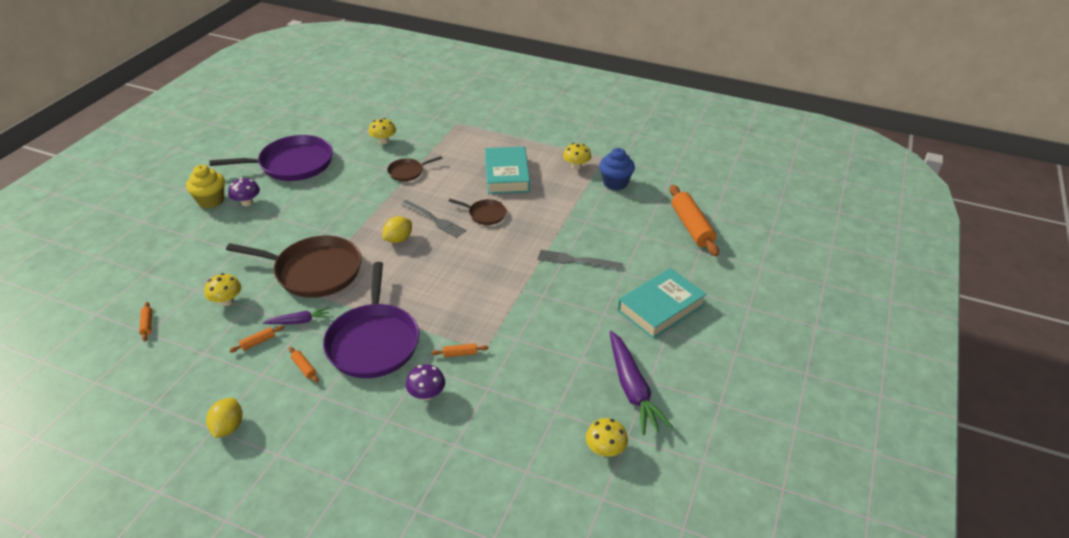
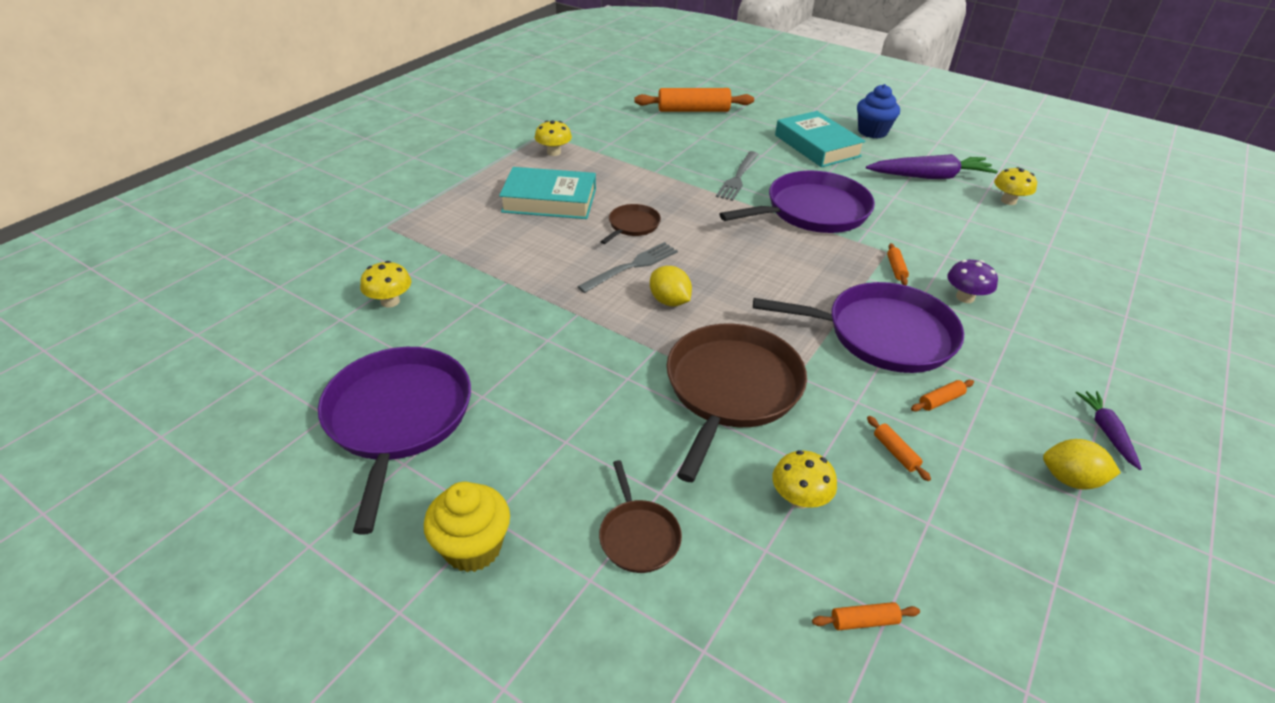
camera: 80 degrees left, 0 degrees up
(247, 202) = (505, 484): purple mushroom -> none
(299, 321) = (846, 406): purple carrot -> purple carrot (1106, 432)
(408, 172) = (498, 282): brown pan -> brown pan (638, 536)
(536, 305) = (812, 211): none -> purple pan
(615, 183) = (600, 135): blue cupcake -> blue cupcake (872, 132)

